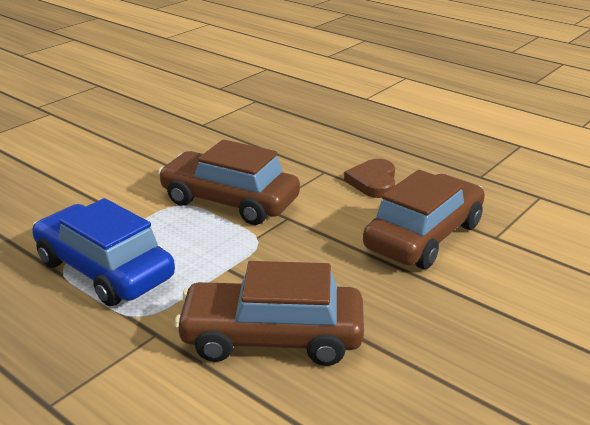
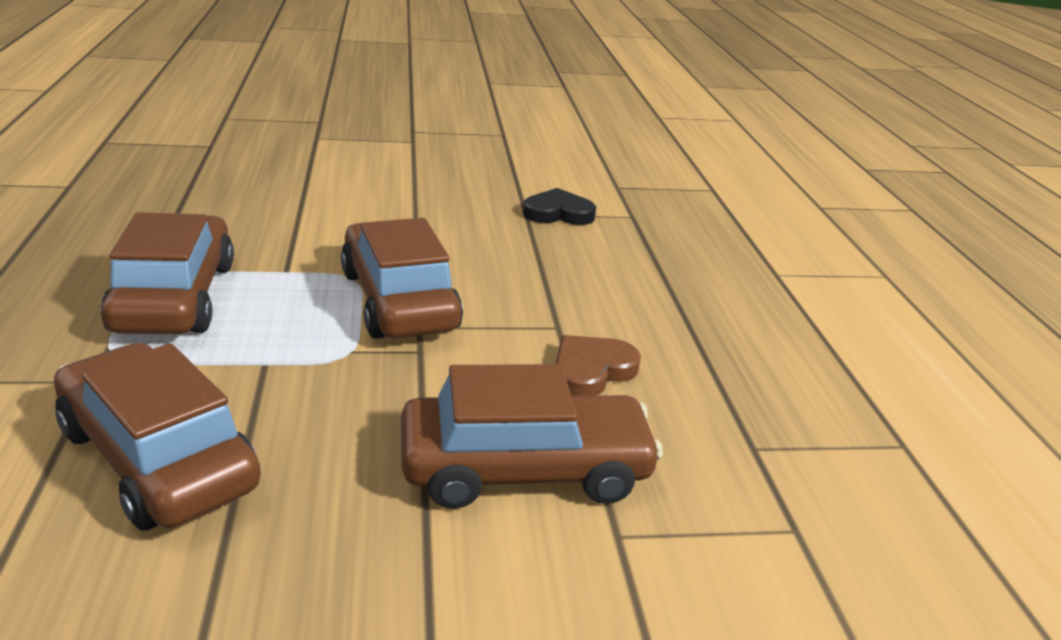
camera: 40 degrees right, 0 degrees up
(104, 270) = (174, 297): blue car -> brown car
(218, 116) = (558, 213): none -> black heart

